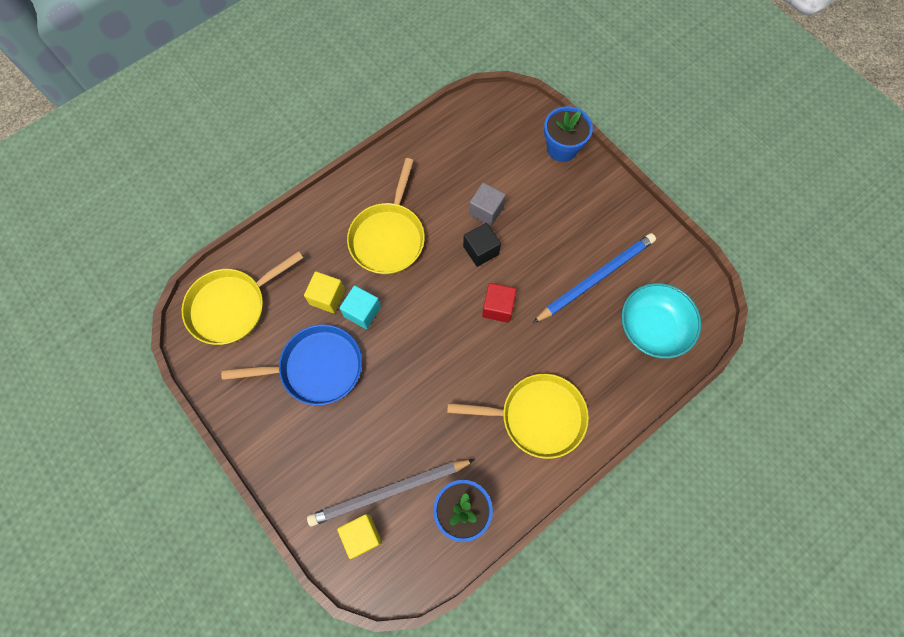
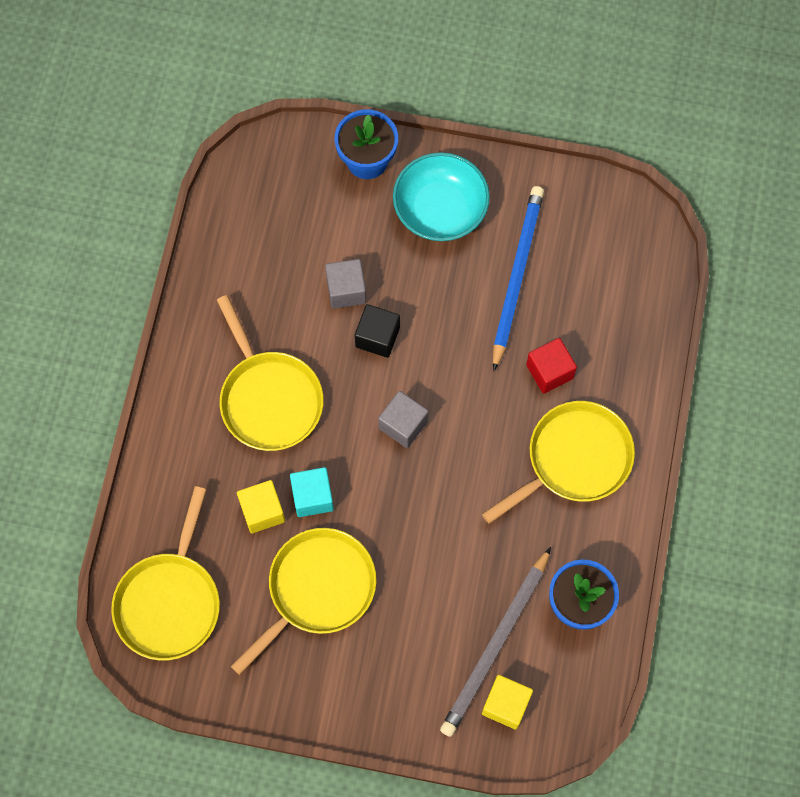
camera: 40 degrees left, 0 degrees up
(316, 367) = (317, 589): blue pan -> yellow pan
(451, 312) = (403, 425): none -> grey cube
(498, 307) = (445, 383): red cube -> red cube (549, 371)
(653, 327) = (611, 283): turquoise bowl -> turquoise bowl (440, 209)

